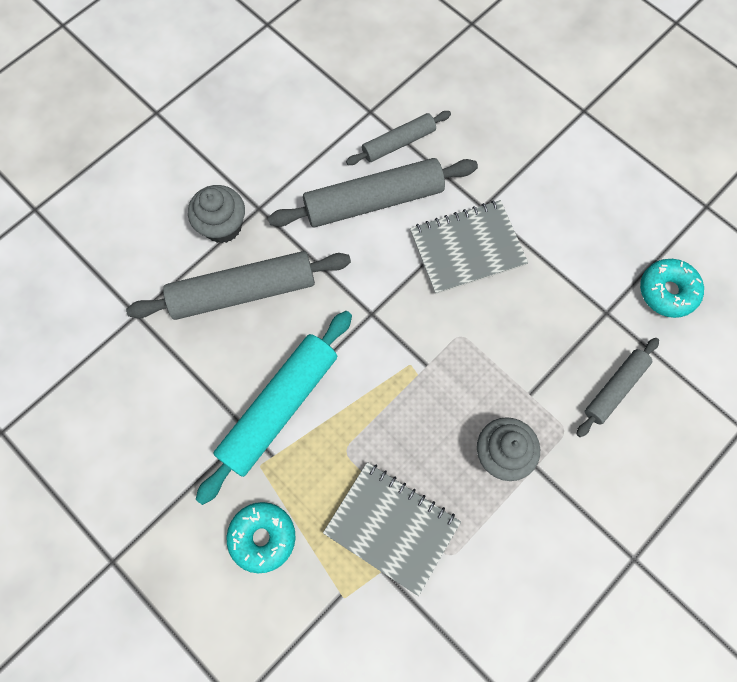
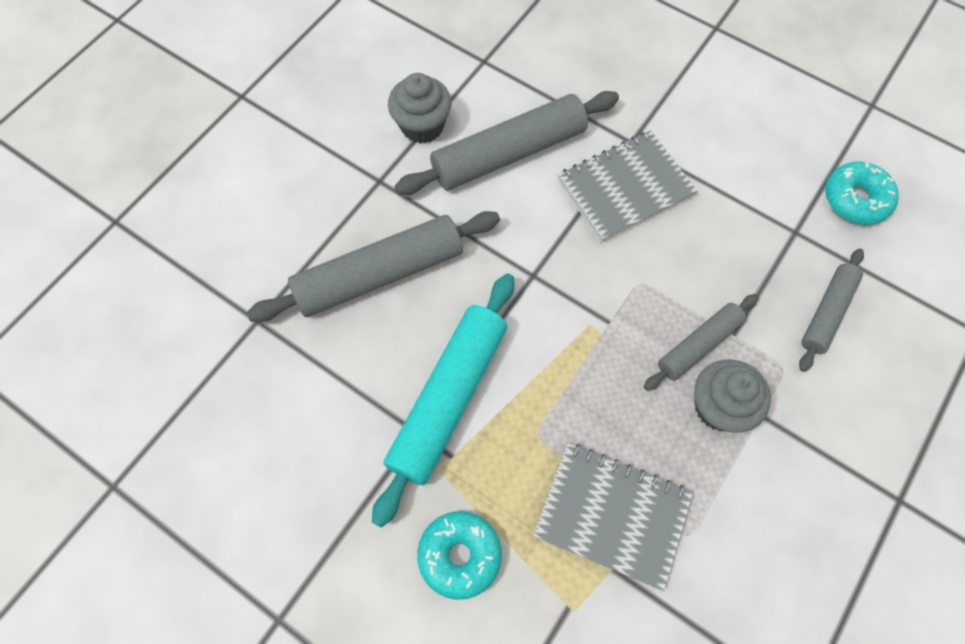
camera: 10 degrees left, 5 degrees down
(223, 226) = (342, 206): grey cupcake -> grey cupcake (422, 126)
(398, 142) = (522, 88): grey rolling pin -> grey rolling pin (698, 345)

